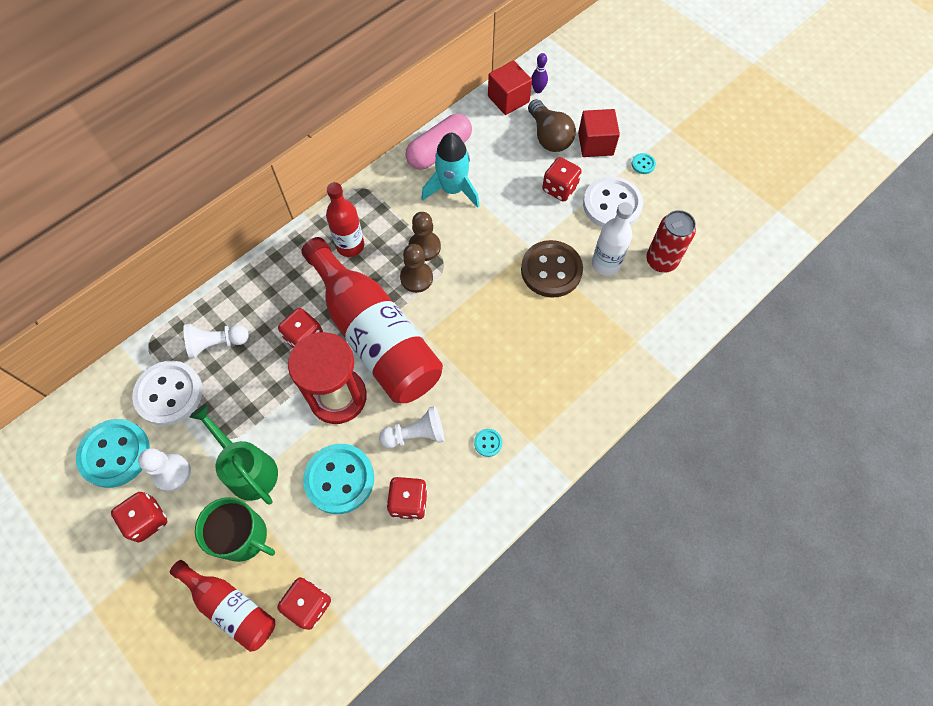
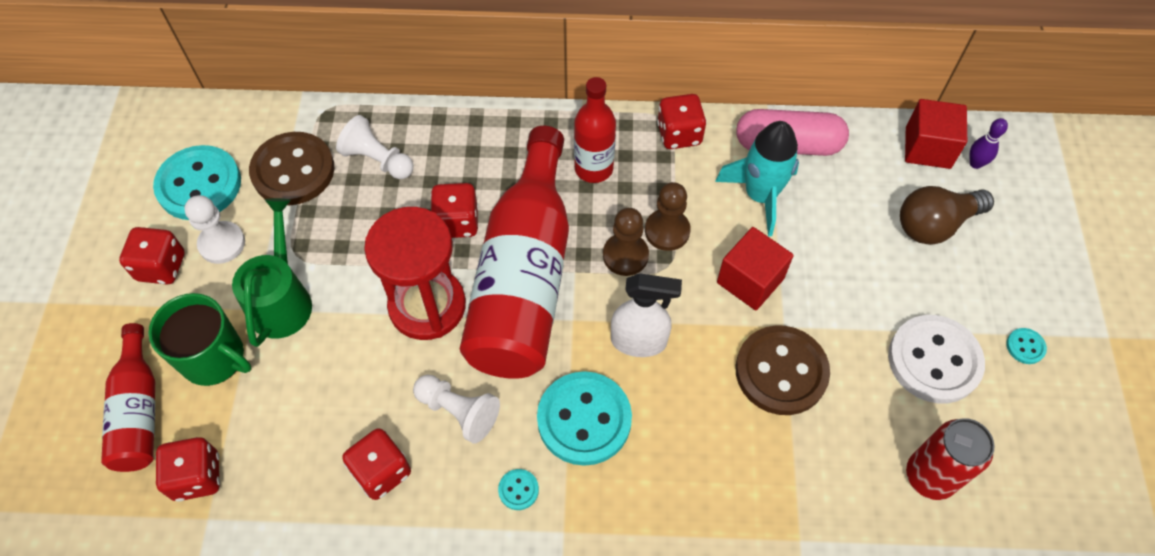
camera: 45 degrees right, 5 degrees down
(169, 394) = (293, 171): white button -> brown button
(244, 537) = (214, 358): green mug -> green mug turned 45 degrees counterclockwise
(339, 479) = (345, 386): turquoise button -> turquoise button (584, 419)
(469, 316) = (639, 341): none -> white spray bottle
(549, 137) = (935, 225): brown light bulb -> brown light bulb turned 45 degrees clockwise
(559, 188) = (886, 291): red dice -> red dice (679, 134)
(595, 144) = (986, 276): red cube -> red cube (750, 280)
(605, 264) = (854, 420): white bottle -> none

